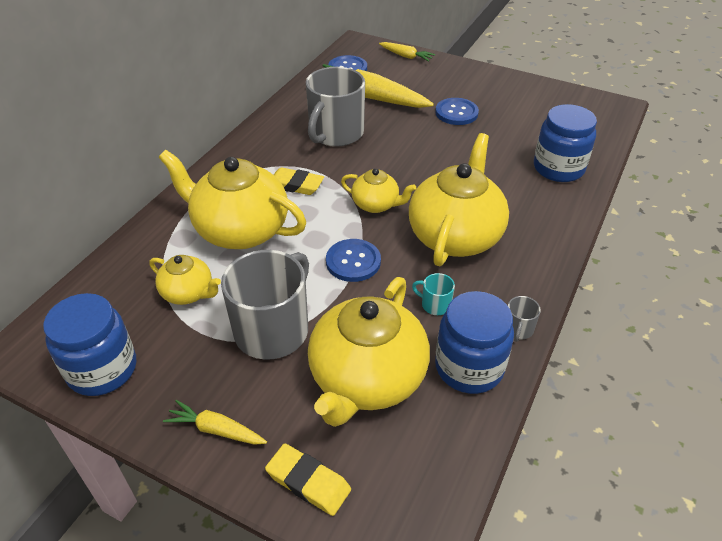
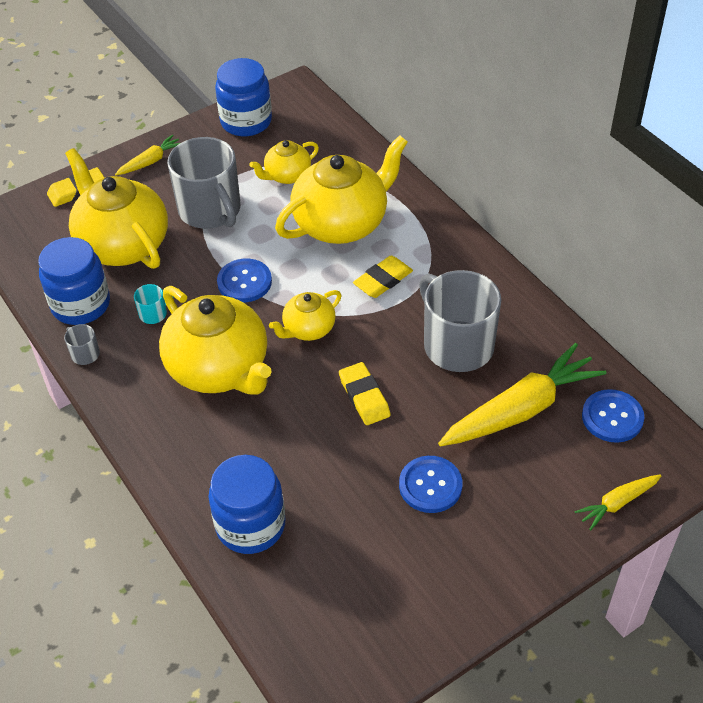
camera: 120 degrees right, 5 degrees up
(415, 157) = (364, 397): none -> yellow eraser

